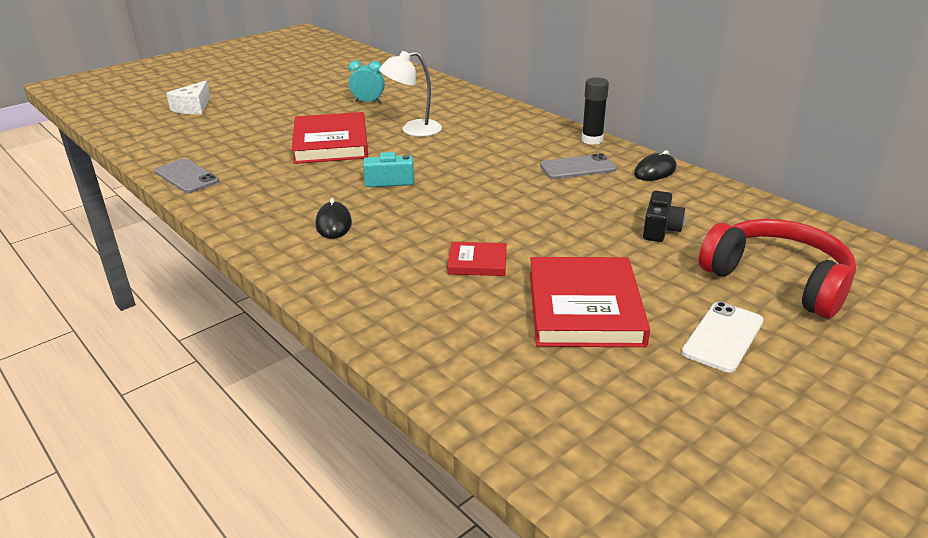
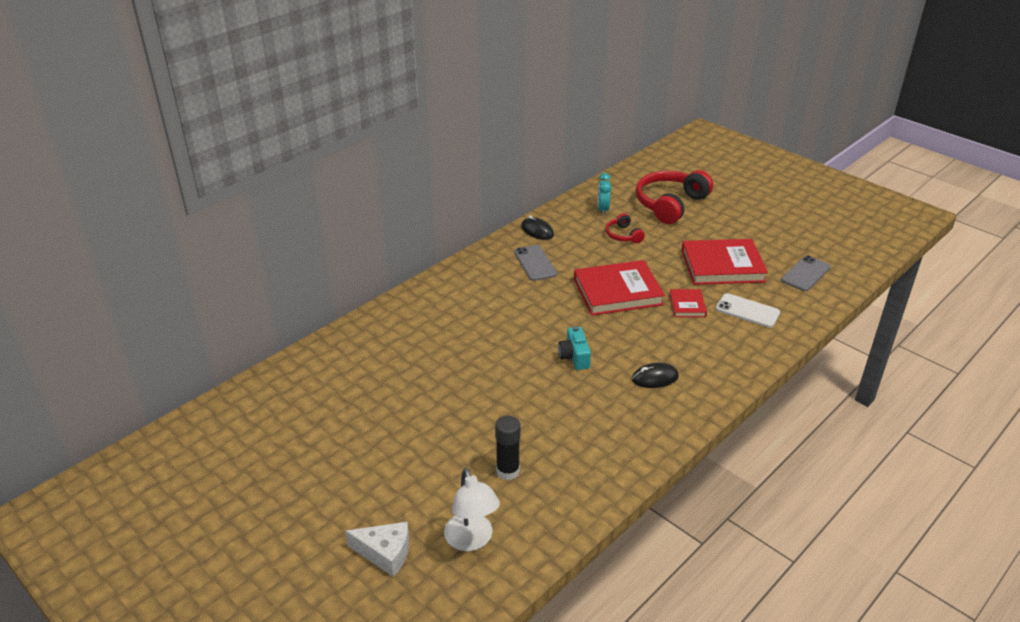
camera: 95 degrees left, 5 degrees up
(186, 176) = (586, 496): grey phone -> grey phone (805, 274)
(331, 143) = (496, 405): red book -> red book (617, 292)
(368, 102) = (379, 394): turquoise clock -> turquoise clock (603, 210)
(413, 130) = (460, 353): white lamp -> white lamp (472, 540)
(592, 140) = (481, 255): black glue stick -> black glue stick (507, 471)
(660, 229) = (623, 235): black camera -> red headphones
(723, 337) = (730, 226): white phone -> white phone (747, 311)

